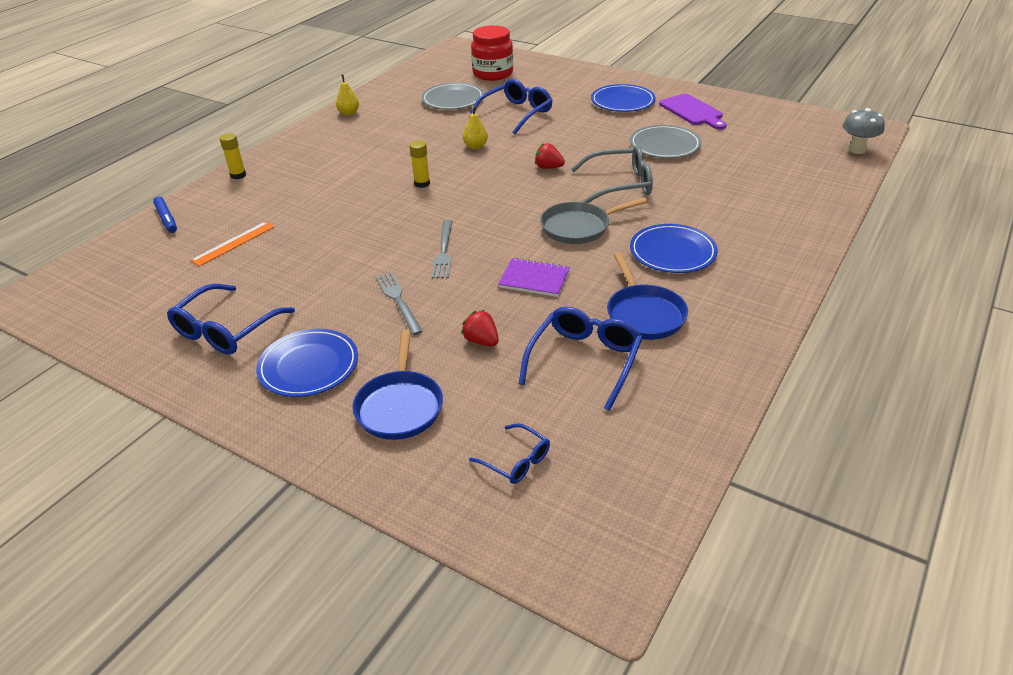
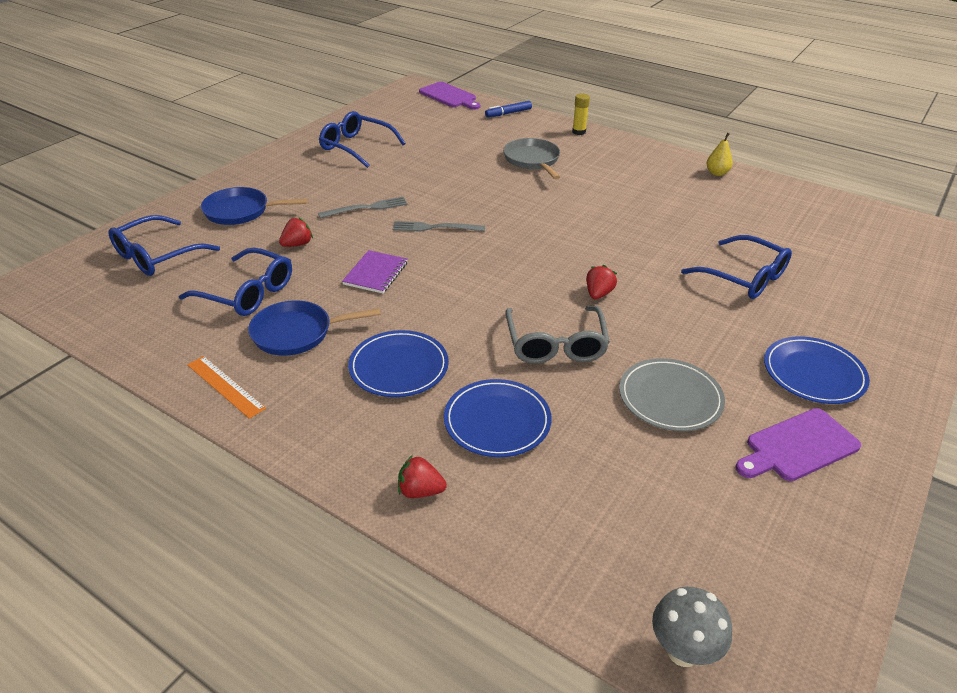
camera: 90 degrees right, 0 degrees up
(85, 266) = (449, 96): none -> purple cutting board
(233, 243) = (468, 139): orange ruler -> orange ruler (225, 386)
(308, 366) = (302, 177): blue plate -> blue plate (497, 421)
(422, 183) = (561, 216): yellow glue stick -> none
(453, 99) = (773, 233): grey plate -> none
(475, 146) = (647, 247): yellow pear -> none
(493, 74) = (868, 263): red jar -> none
(516, 461) = (157, 255): blue glasses -> blue glasses, size x1.79
(579, 227) = (463, 306): grey pan -> grey pan (532, 160)
(799, 231) = (420, 491): none -> red strawberry

